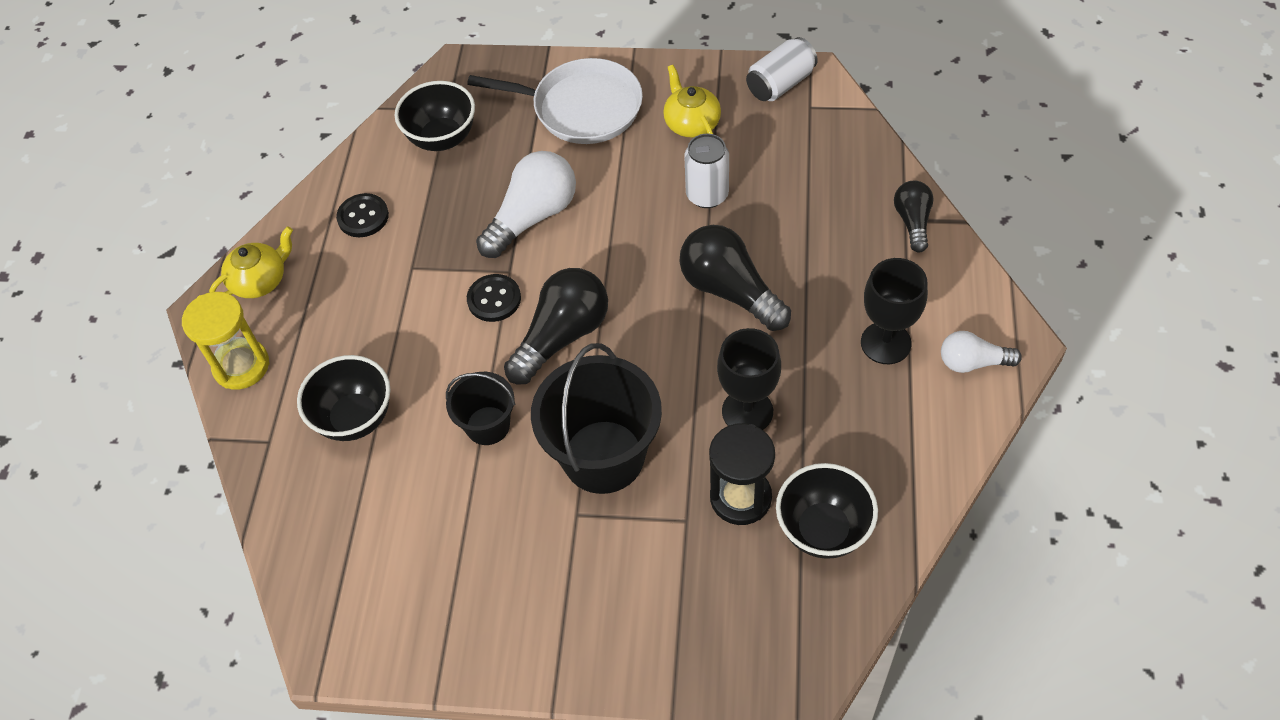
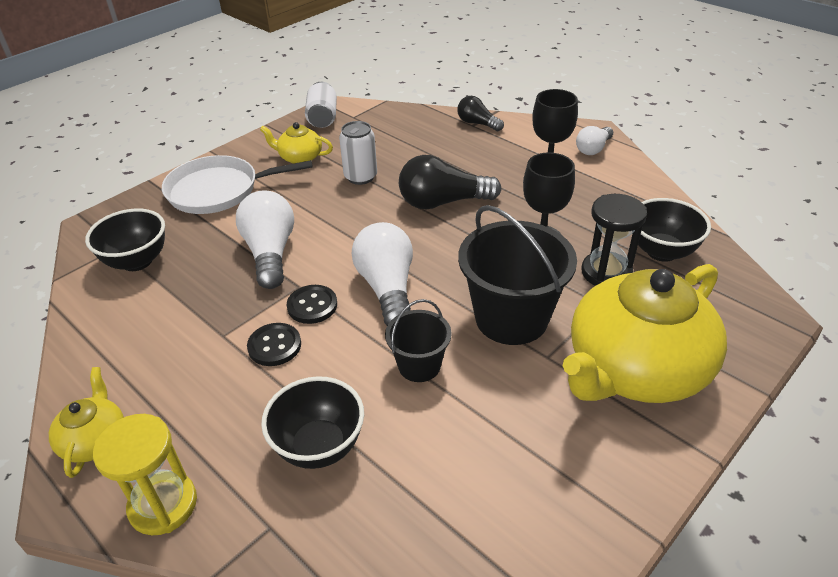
camera: 55 degrees left, 15 degrees down
(363, 217) = (136, 339): black button -> black button (274, 346)
(562, 336) = (387, 288): black light bulb -> white light bulb
(581, 108) = (218, 190): white pan -> white pan turned 150 degrees counterclockwise
(617, 592) = (635, 369): none -> yellow teapot

